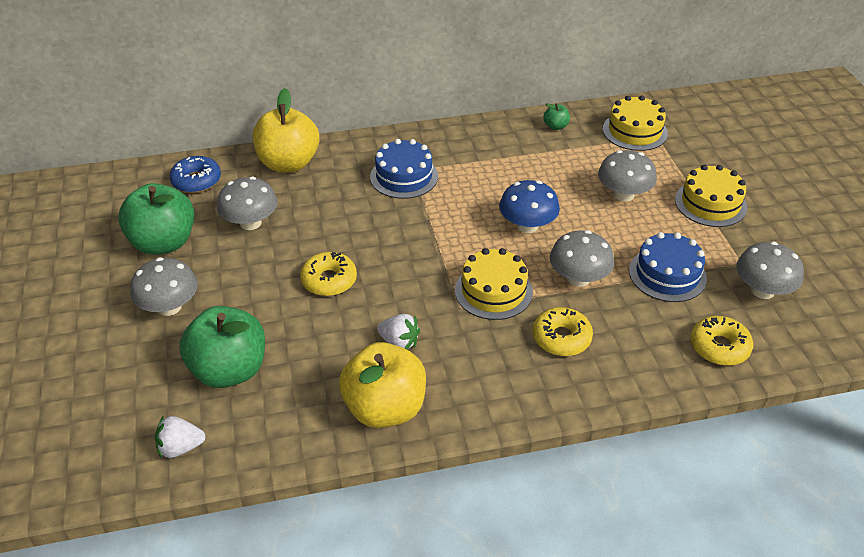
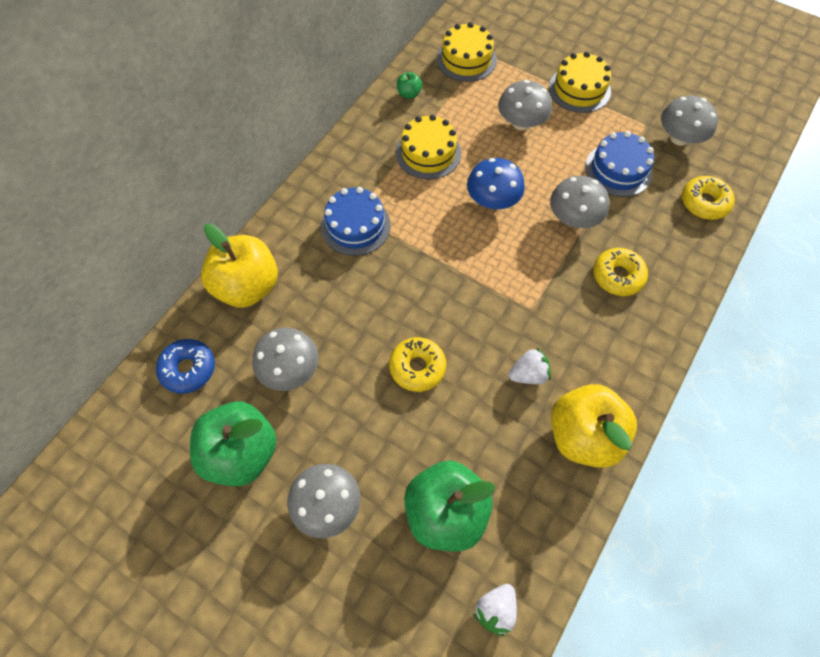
camera: 45 degrees left, 20 degrees up
(493, 291) = (535, 275): yellow cake -> yellow cake (428, 153)

